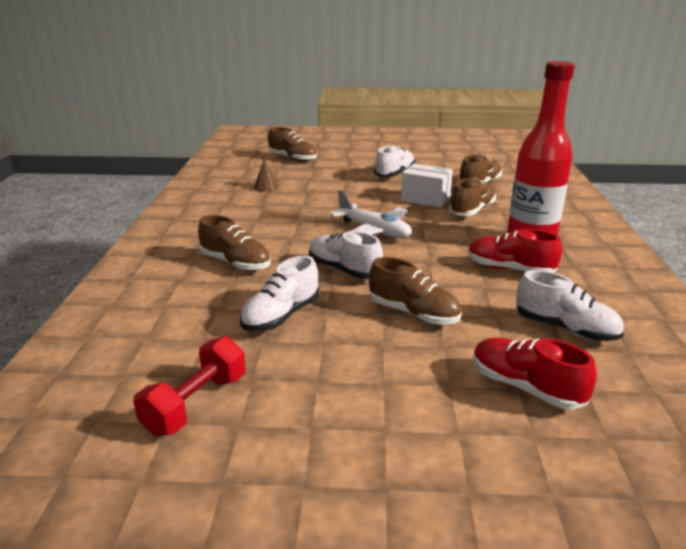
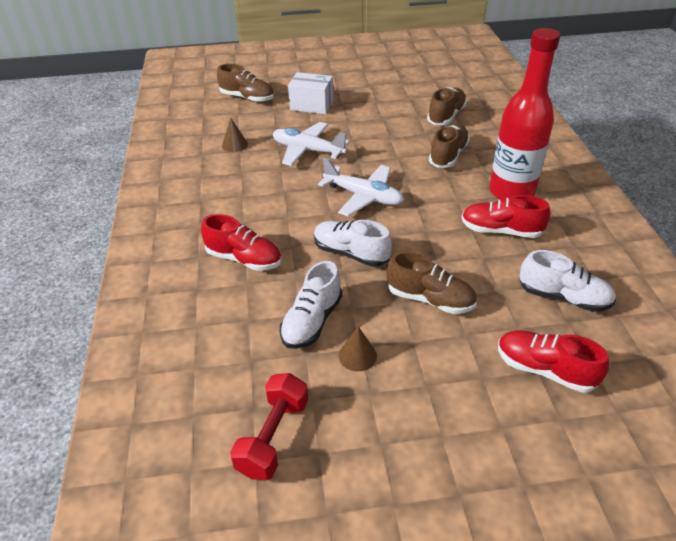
camera: 10 degrees left, 15 degrees up
(235, 263) = (244, 259): brown shoe -> red shoe
(317, 349) = (357, 356): none -> brown cone
(333, 196) = (308, 150): none -> white plane
(394, 174) = (359, 110): white shoe -> none
(425, 199) = (400, 144): white box -> white box (311, 105)

